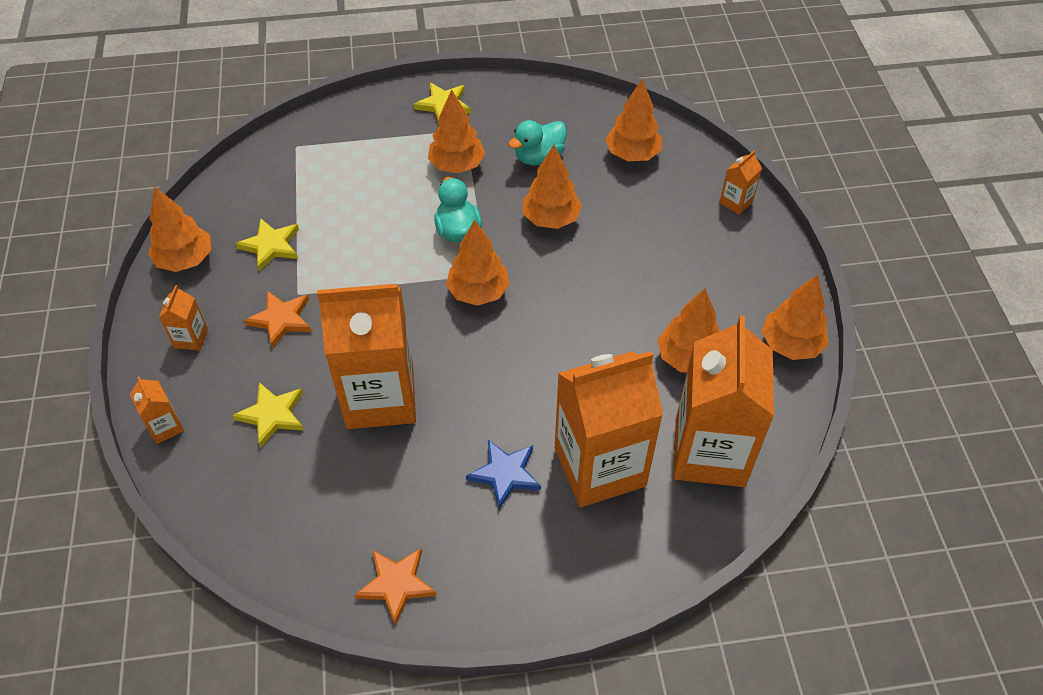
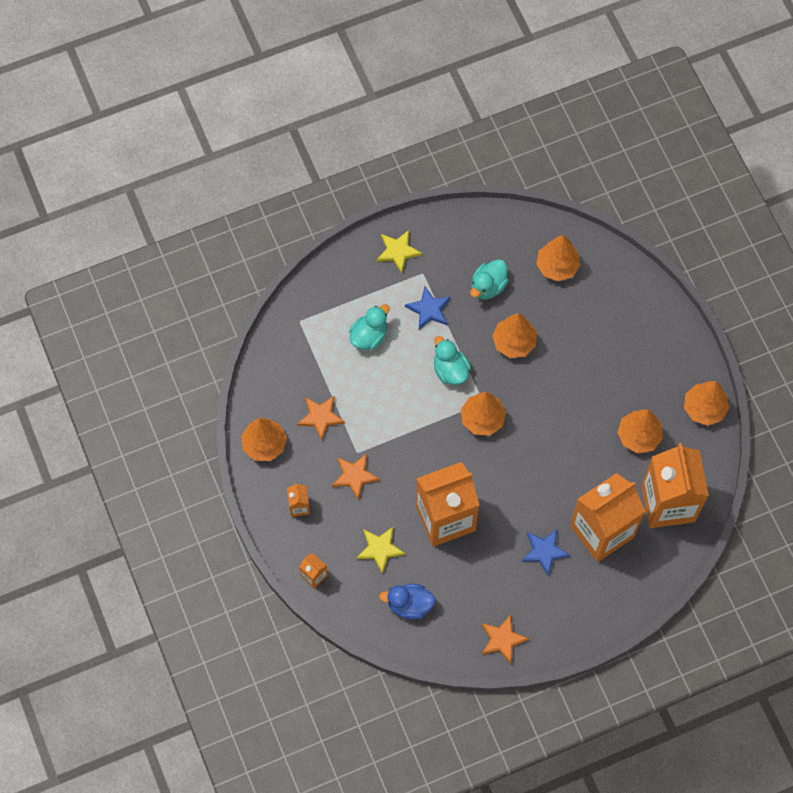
camera: 15 degrees left, 15 degrees up
(271, 246) = (320, 417): yellow star -> orange star
(279, 499) = (409, 605): none -> blue duck
(372, 176) = (369, 336): none -> turquoise duck
(457, 165) = (429, 309): orange tree -> blue star
(736, 202) = (643, 294): orange carton -> none

